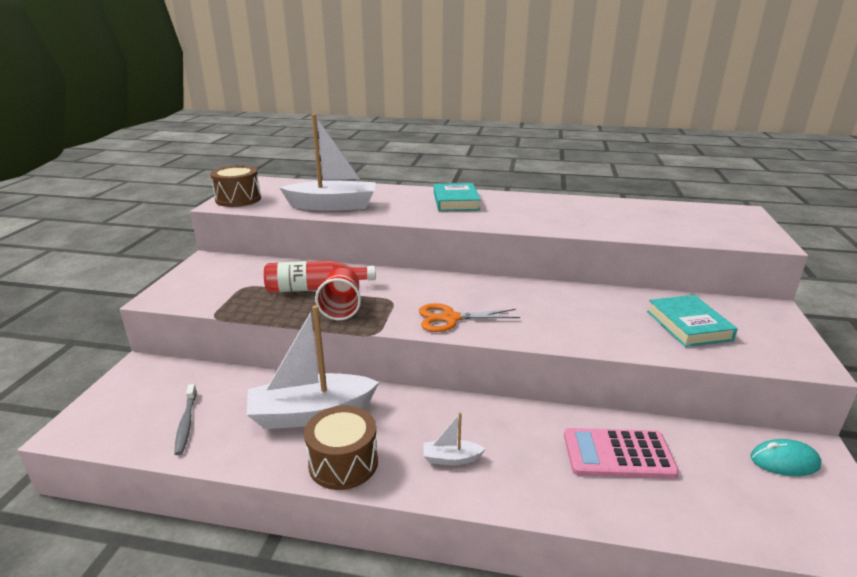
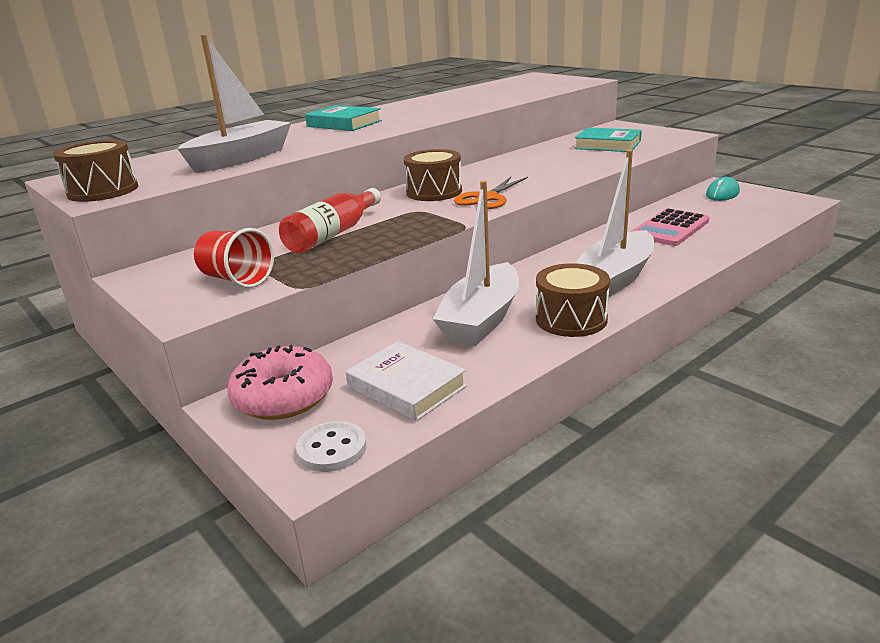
camera: 50 degrees left, 0 degrees up
(96, 428) = (332, 449): none -> white button
(153, 380) = (283, 397): none -> pink donut
(186, 423) = (406, 387): grey toothbrush -> white book
(341, 308) = (395, 230): red cup -> red cup (237, 279)
(441, 290) = (434, 192): none -> brown drum
(451, 458) = (614, 278): white boat -> white boat, size x2.29

